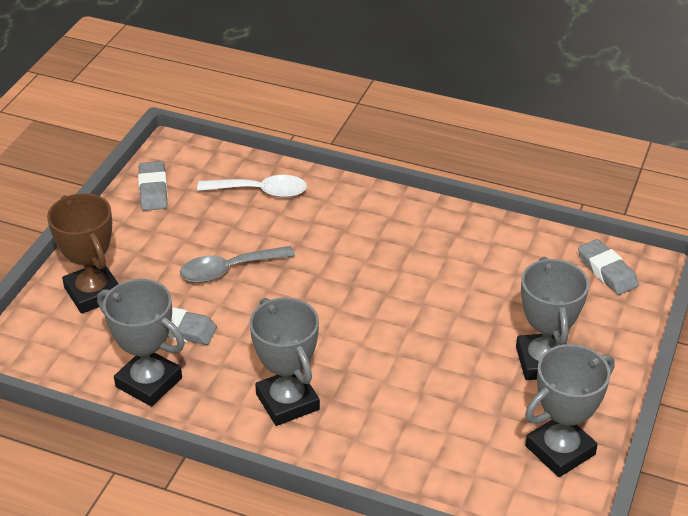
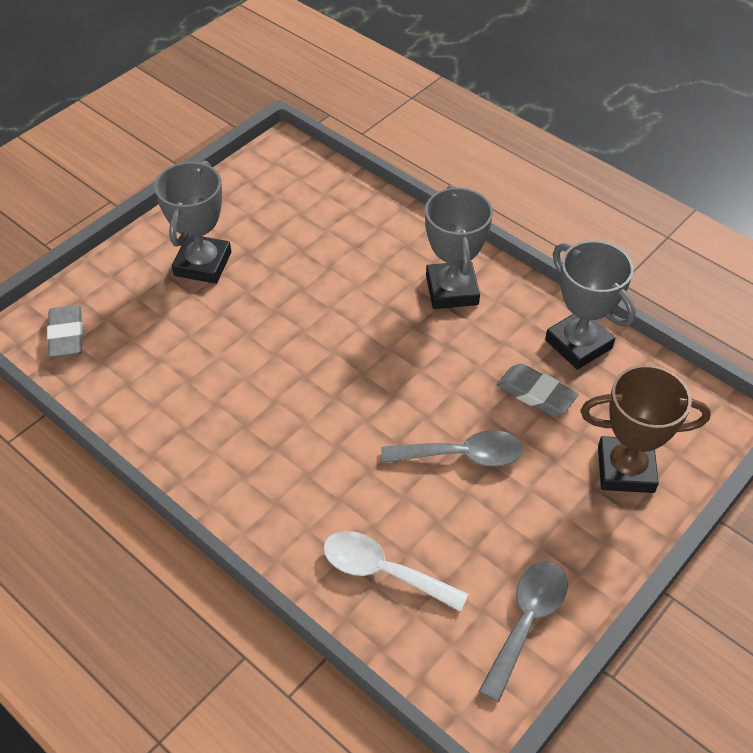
camera: 160 degrees left, 10 degrees up
(93, 293) = (625, 469): brown trophy -> brown trophy turned 75 degrees counterclockwise
(153, 190) = (527, 622): grey eraser -> grey spoon
(560, 450) = (245, 193): grey trophy -> none

